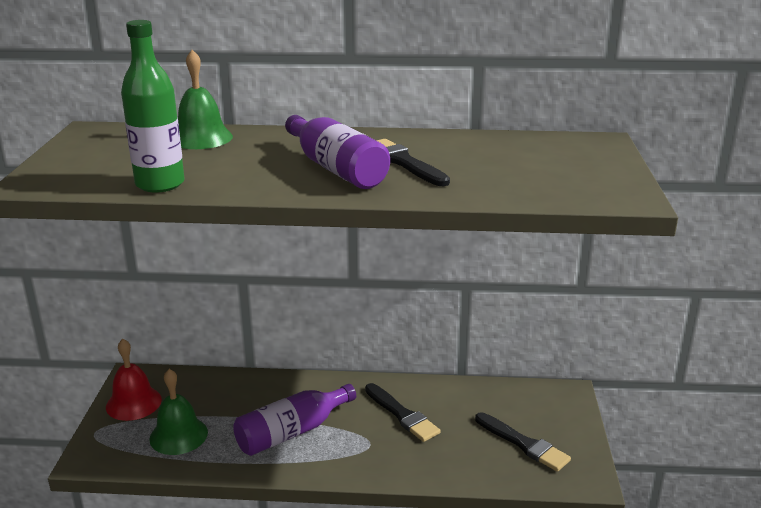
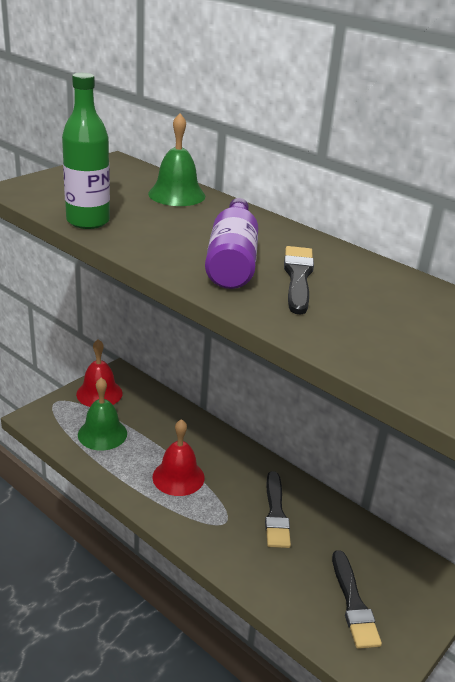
camera: 35 degrees right, 5 degrees up
(292, 432) = (178, 477): purple bottle -> red bell

